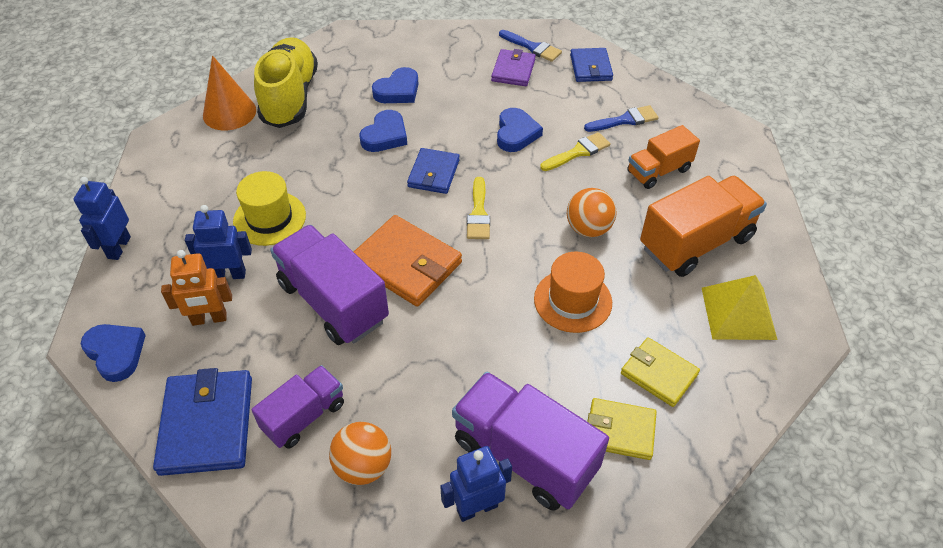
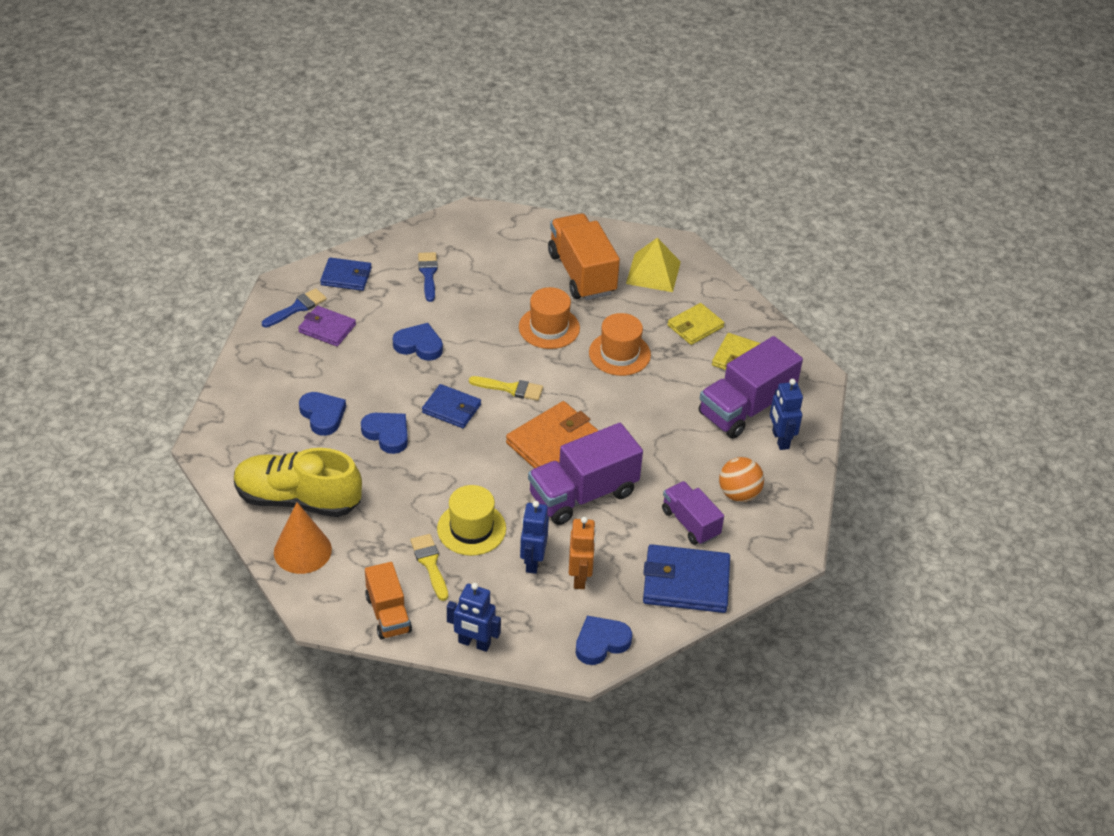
camera: 80 degrees left, 5 degrees down
(578, 152) = (458, 312): yellow brush -> yellow brush (430, 563)
(588, 229) = (549, 327): orange ball -> orange hat
(658, 171) = (498, 271): orange truck -> orange truck (388, 614)

